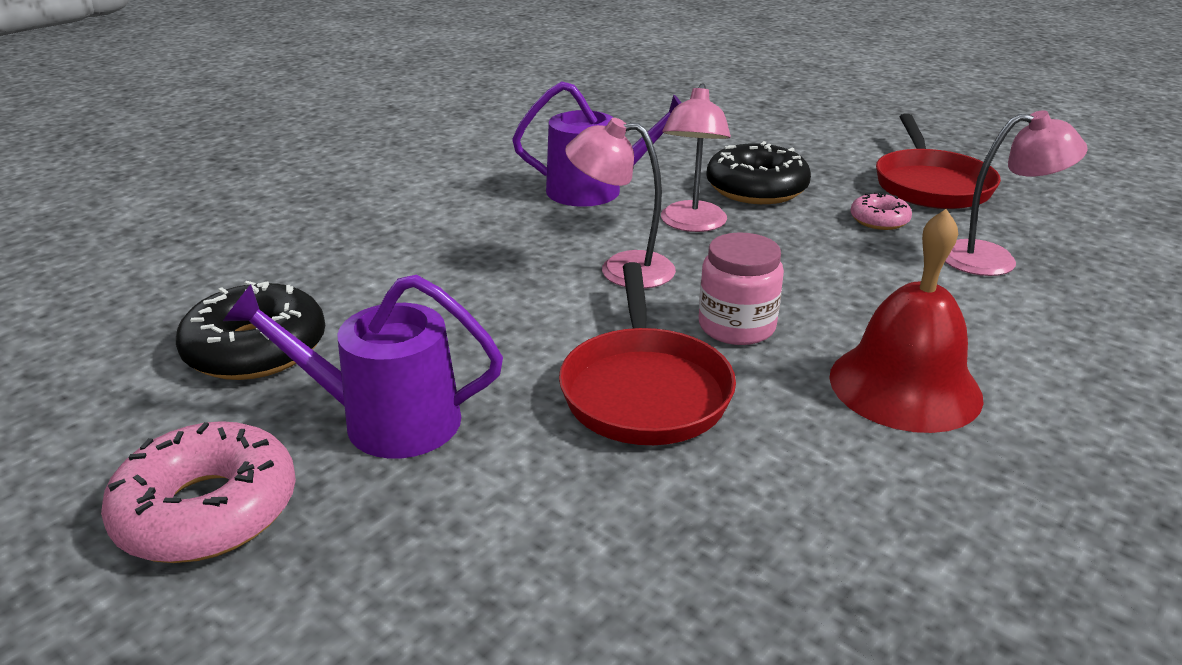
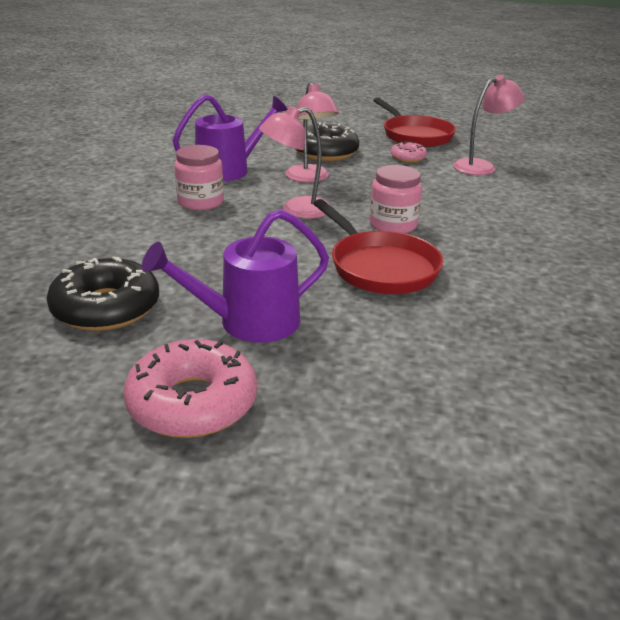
camera: 30 degrees left, 0 degrees up
(510, 230) = (200, 202): none -> pink jar
(905, 386) = (502, 233): red bell -> none

